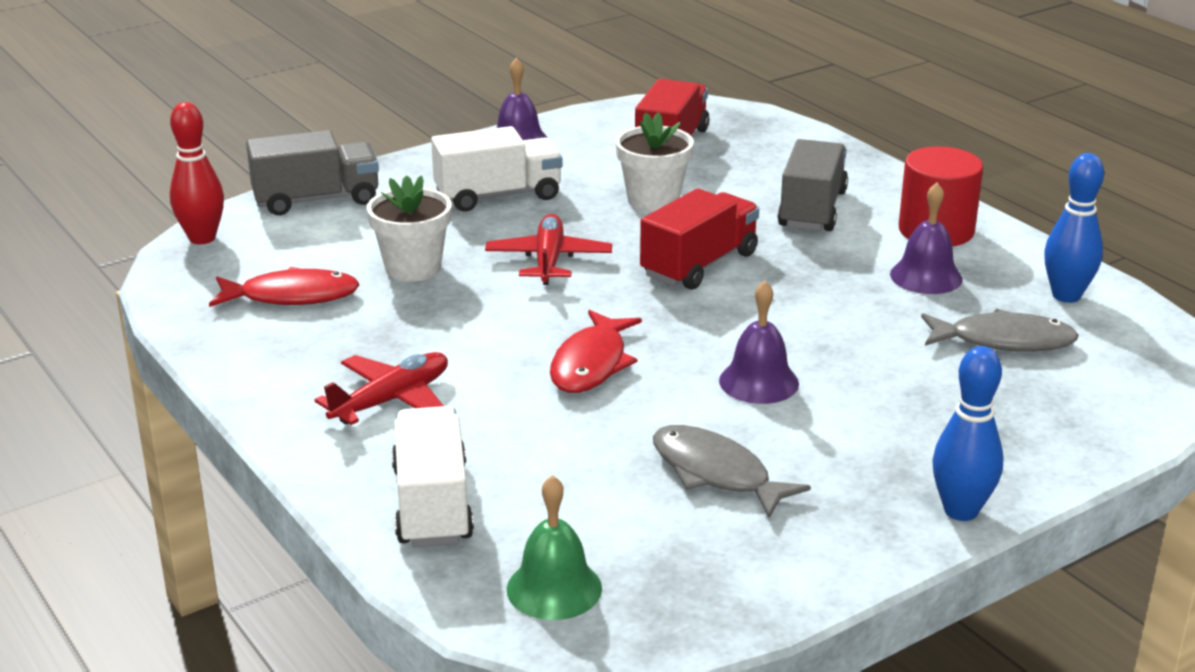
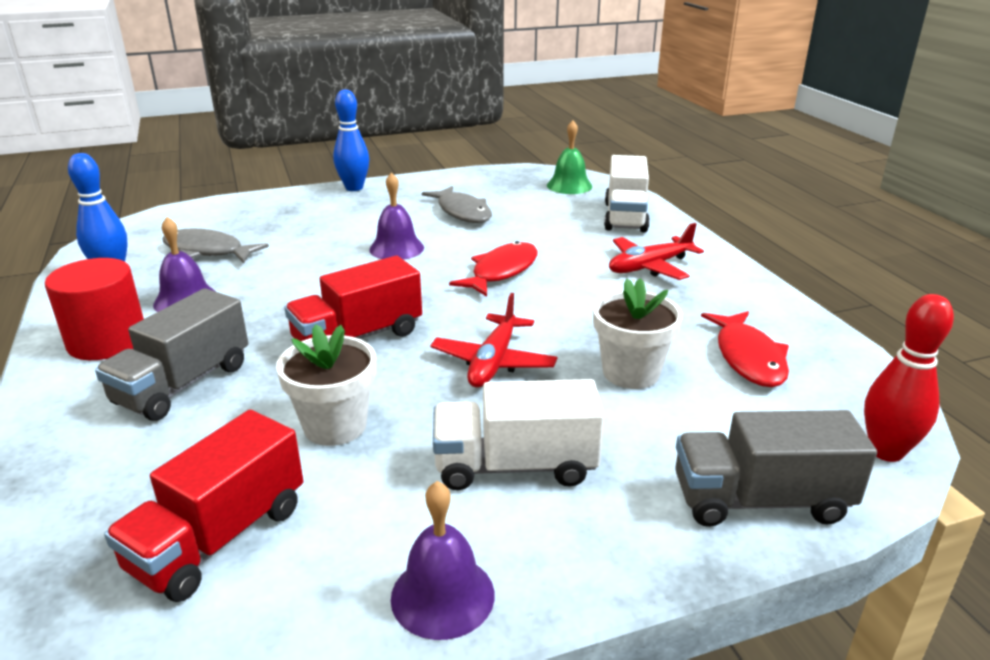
camera: 165 degrees left, 0 degrees up
(292, 296) = (748, 358): red fish -> red fish turned 105 degrees counterclockwise

